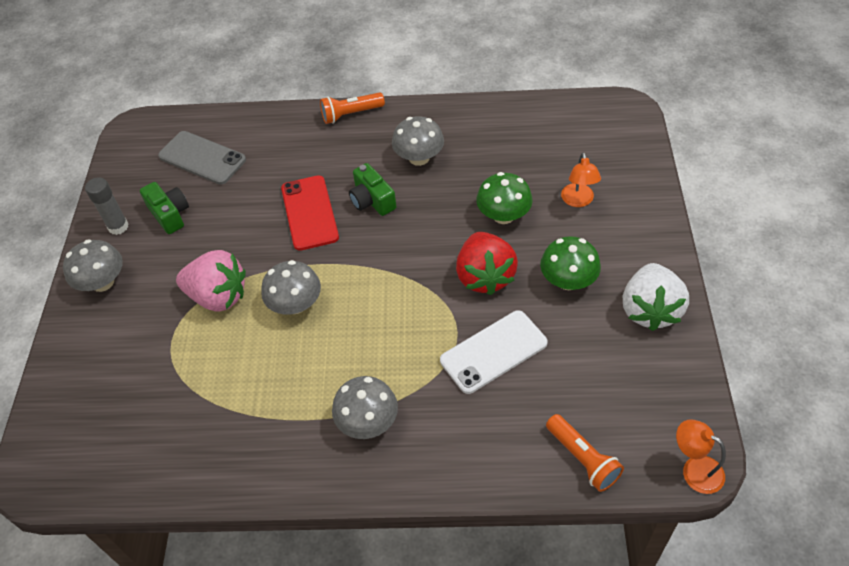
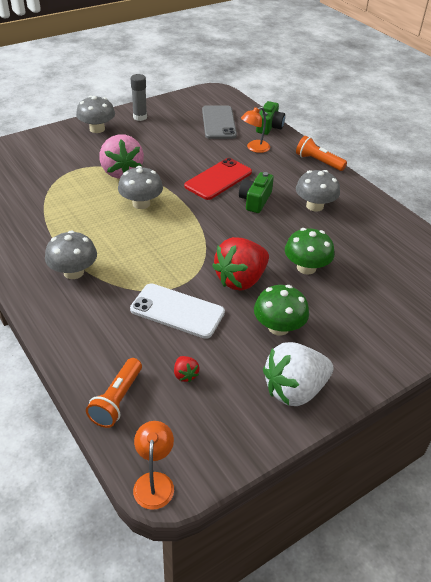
camera: 50 degrees right, 10 degrees down
(169, 214) = (165, 130): green camera -> green camera (269, 127)
(578, 201) = (363, 303): orange lamp -> orange lamp (254, 148)
(583, 386) = (185, 375): none -> red strawberry

